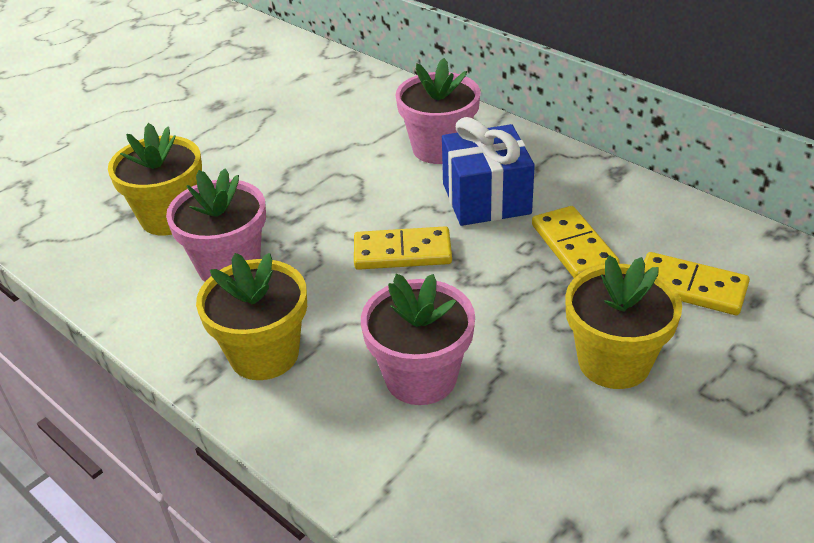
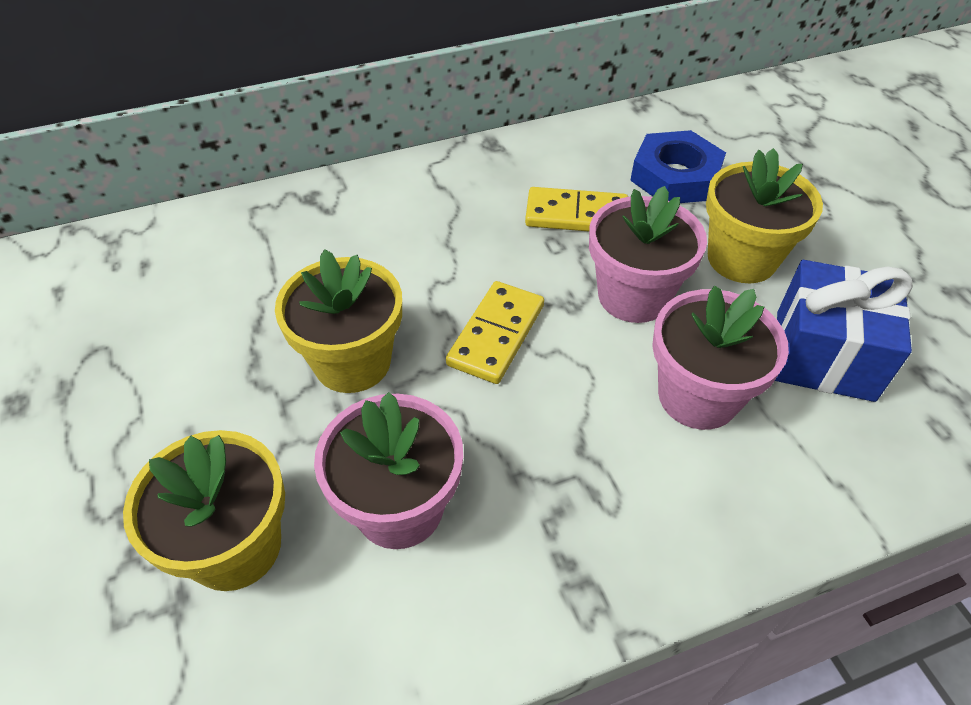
camera: 65 degrees left, 10 degrees up
(264, 354) = (589, 524): yellow flower pot -> yellow flower pot (352, 362)
(439, 148) = (342, 236): pink flower pot -> pink flower pot (633, 296)
(486, 198) = (459, 239): blue gift -> blue gift (824, 355)
(690, 287) = (675, 176): yellow domino -> blue nut

